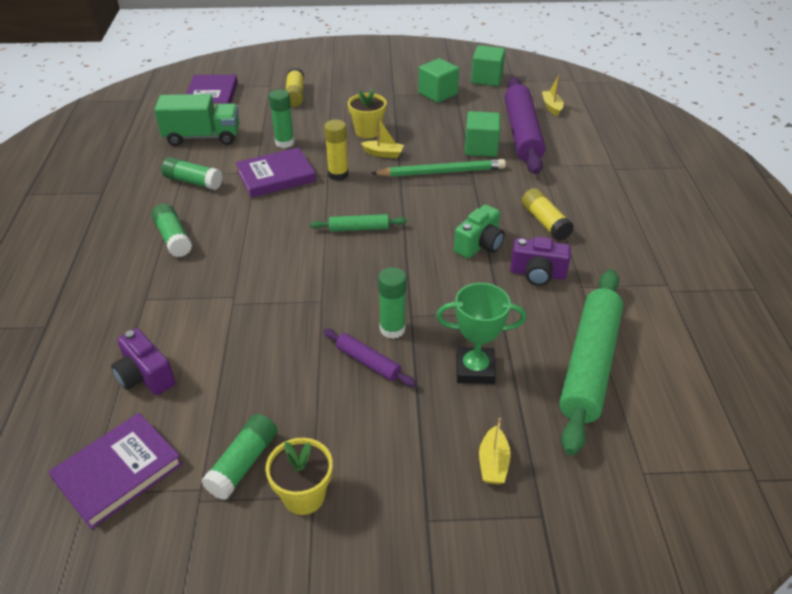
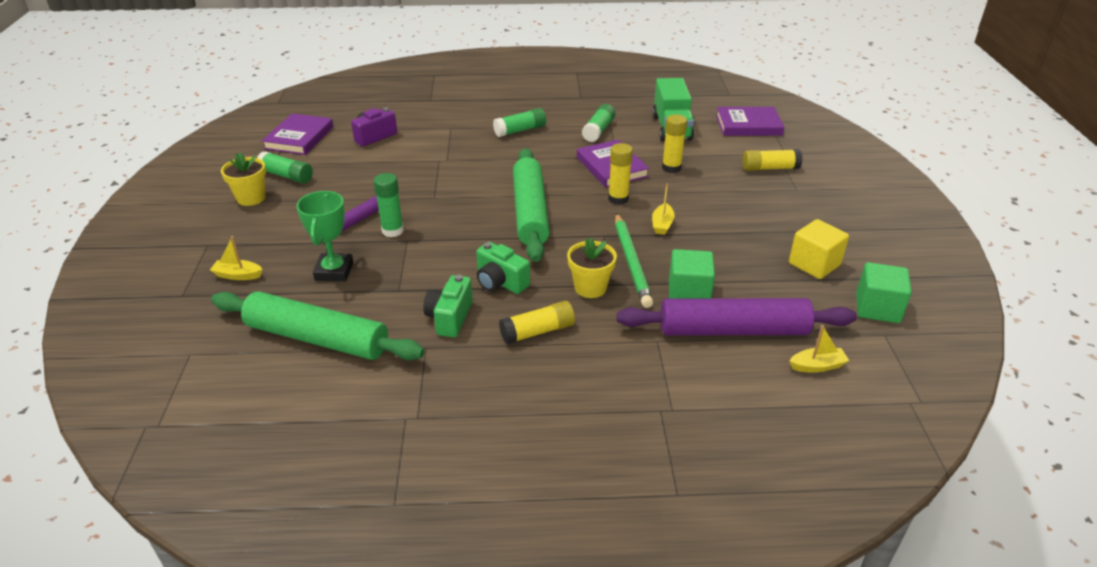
camera: 90 degrees right, 5 degrees down
(118, 472) = (299, 138): purple book -> purple book turned 60 degrees clockwise
(284, 142) = (671, 168): green glue stick -> yellow glue stick
(359, 228) = (530, 212): green rolling pin -> green rolling pin, size x2.14
(368, 131) = (705, 214): yellow flower pot -> yellow flower pot (590, 288)
(438, 93) = (814, 264): green cube -> yellow cube
(537, 274) = (450, 318): purple camera -> green camera

